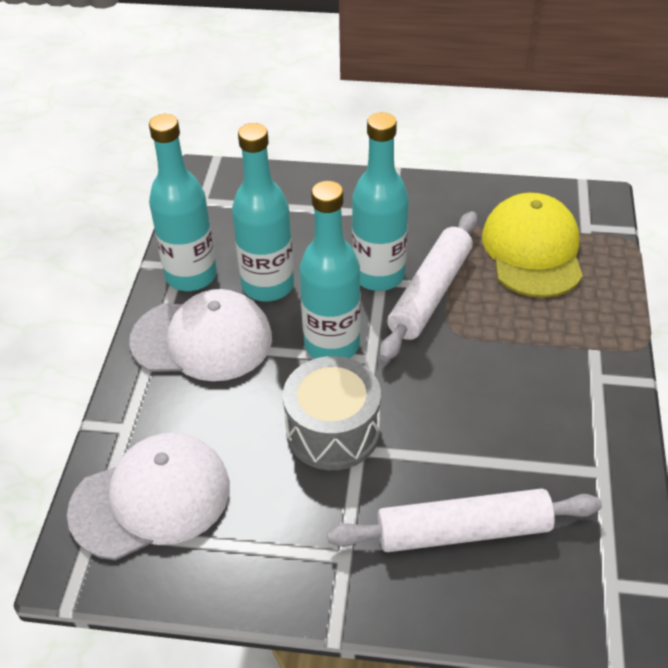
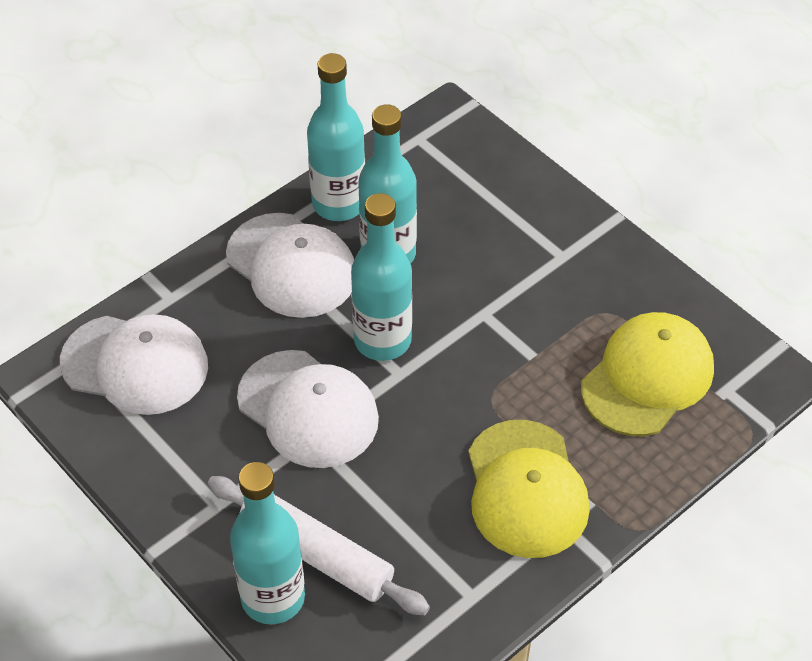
camera: 40 degrees right, 5 degrees up
(333, 431) = (308, 409): grey drum -> white cap
(378, 275) = (486, 307): turquoise bottle -> turquoise bottle (273, 597)
(430, 293) = (511, 353): white rolling pin -> none
(547, 373) = (526, 489): none -> yellow cap

